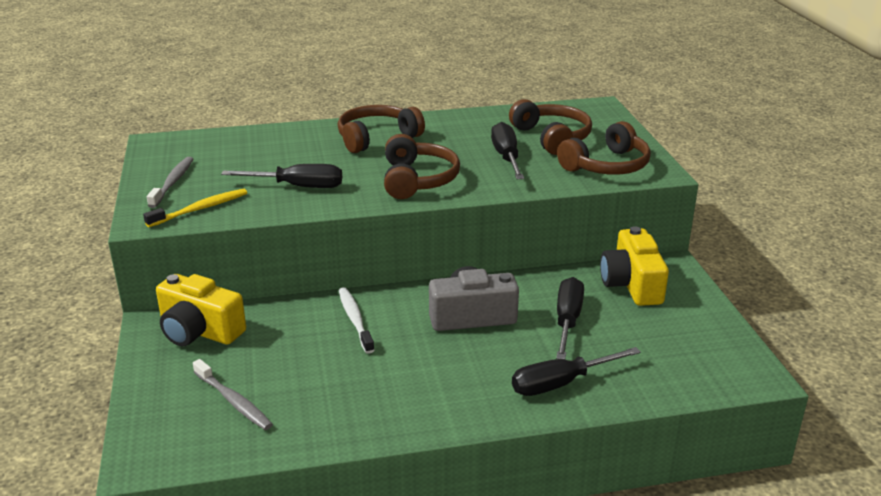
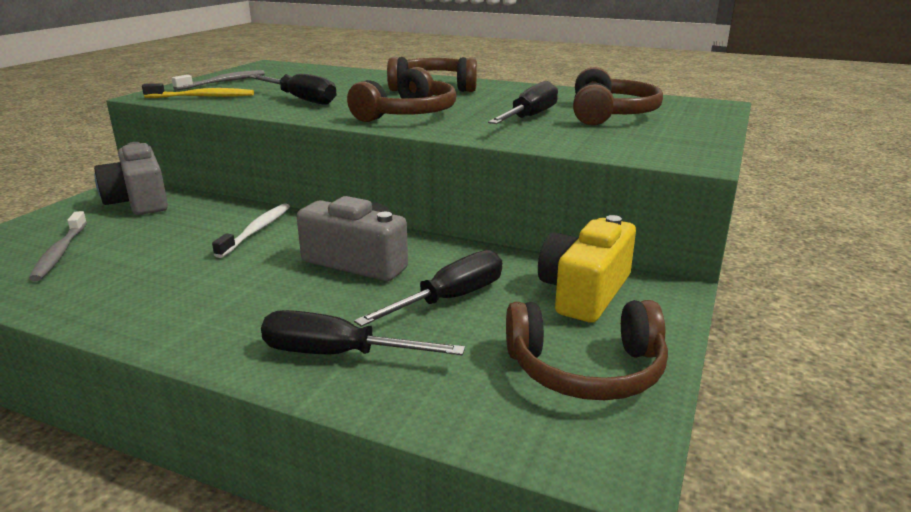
camera: 35 degrees right, 5 degrees down
(199, 331) = (139, 201): yellow camera -> grey camera
(607, 165) = (634, 142): brown headphones -> brown headphones (586, 369)

